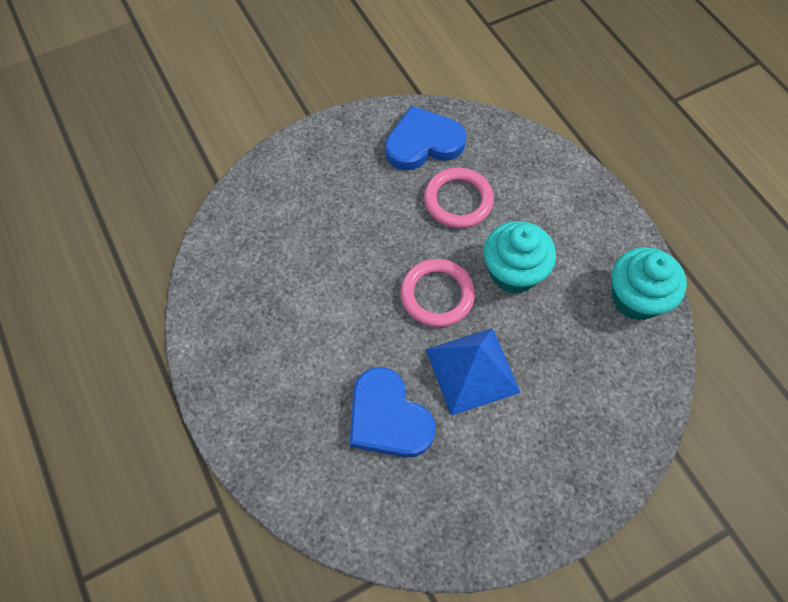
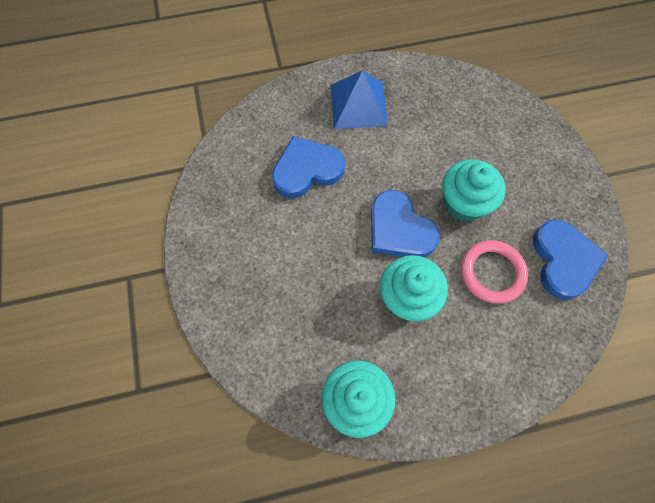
camera: 105 degrees right, 5 degrees up
(384, 237) = (463, 203): none -> turquoise cupcake
(437, 295) = (399, 229): pink ring -> blue heart
(472, 370) = (326, 237): blue pyramid -> blue pyramid (358, 105)

